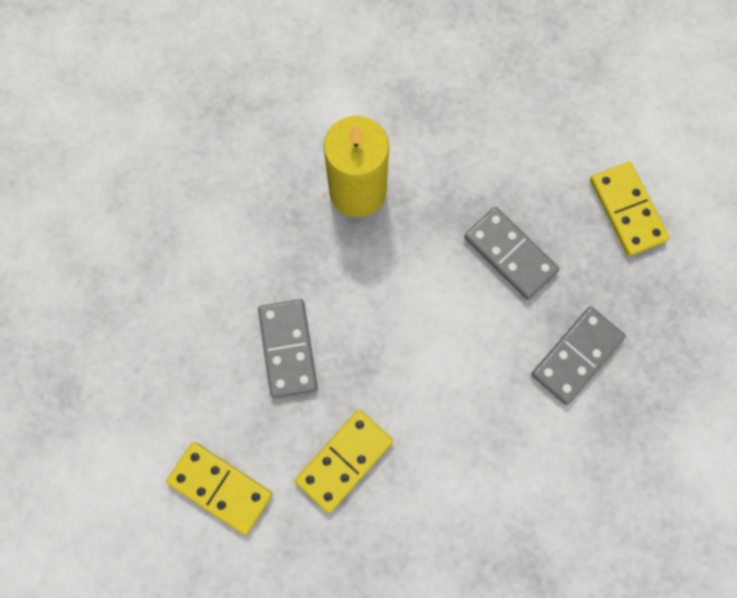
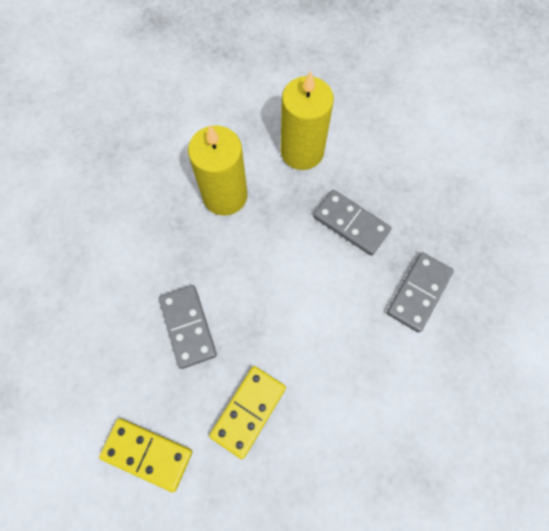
camera: 10 degrees left, 5 degrees down
(465, 148) = (302, 151): none -> yellow candle
(627, 210) = (432, 177): yellow domino -> none

